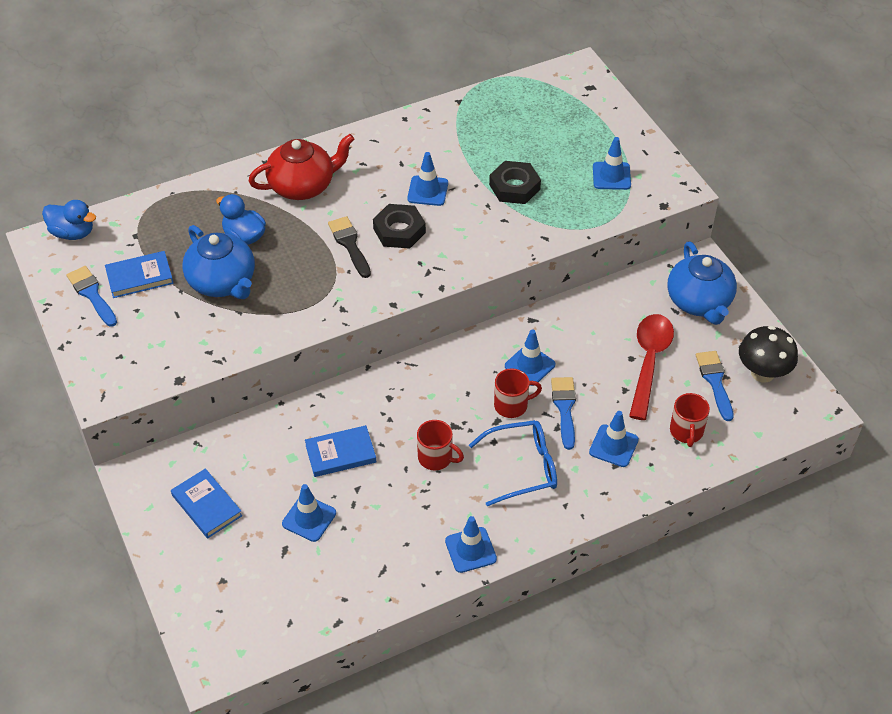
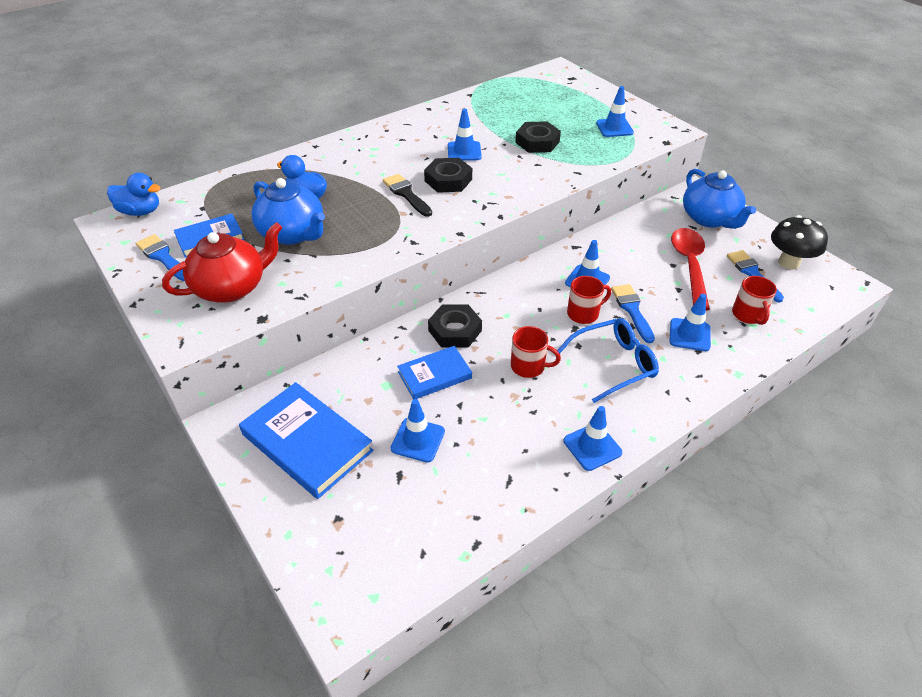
camera: 10 degrees left, 5 degrees down
(207, 505) = (307, 442): blue book -> blue book, size x1.66
(303, 186) = (353, 158): red teapot -> red teapot (232, 287)
(373, 406) = (455, 330): none -> black nut

